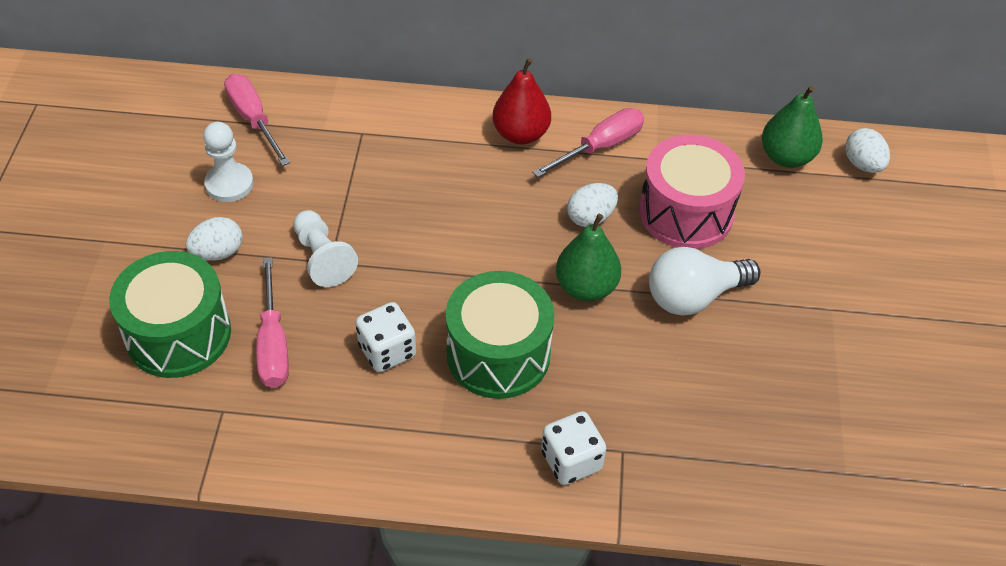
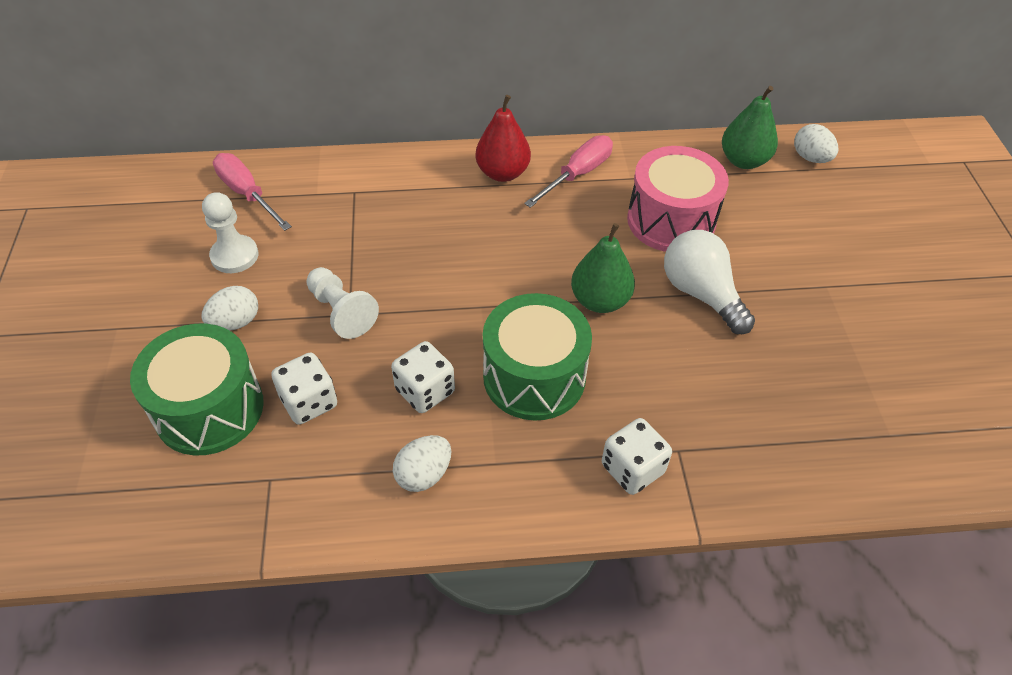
camera: 10 degrees left, 0 degrees up
(273, 343) = (309, 402): pink screwdriver -> white dice
(590, 217) = (586, 237): white egg -> white egg (424, 474)
(694, 296) = (701, 294): white light bulb -> white light bulb turned 90 degrees clockwise

